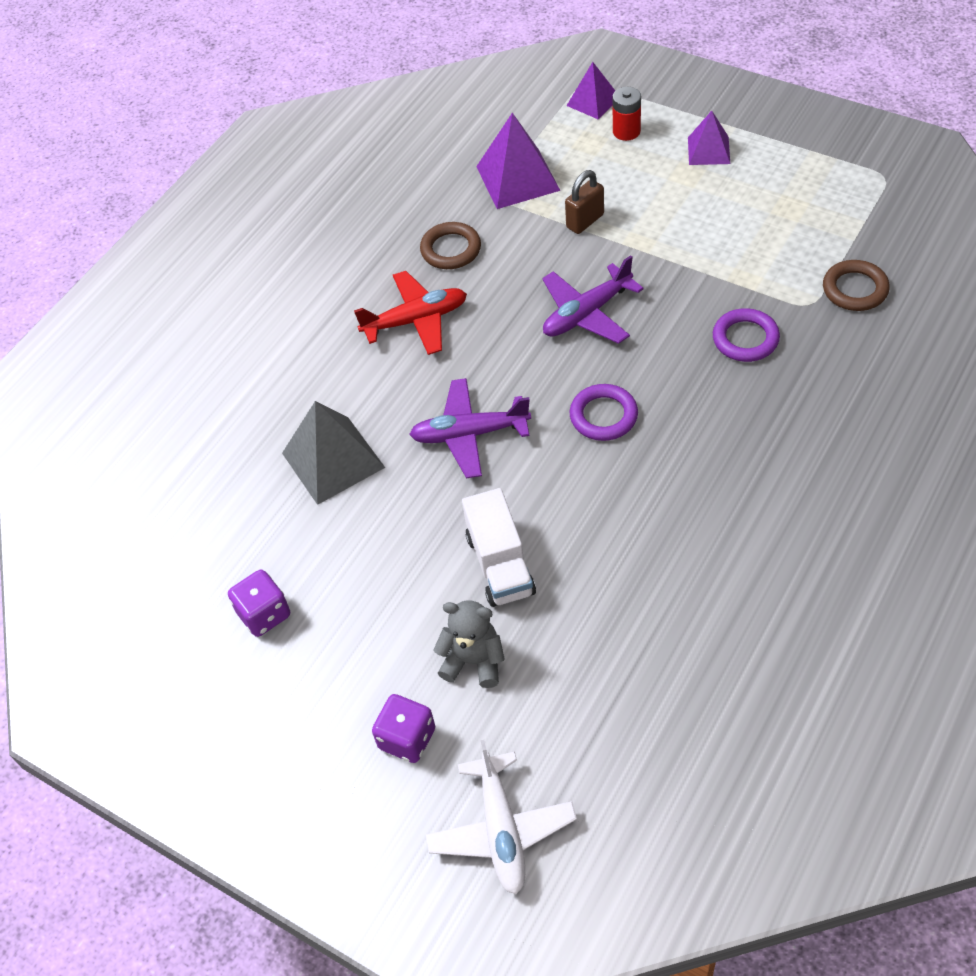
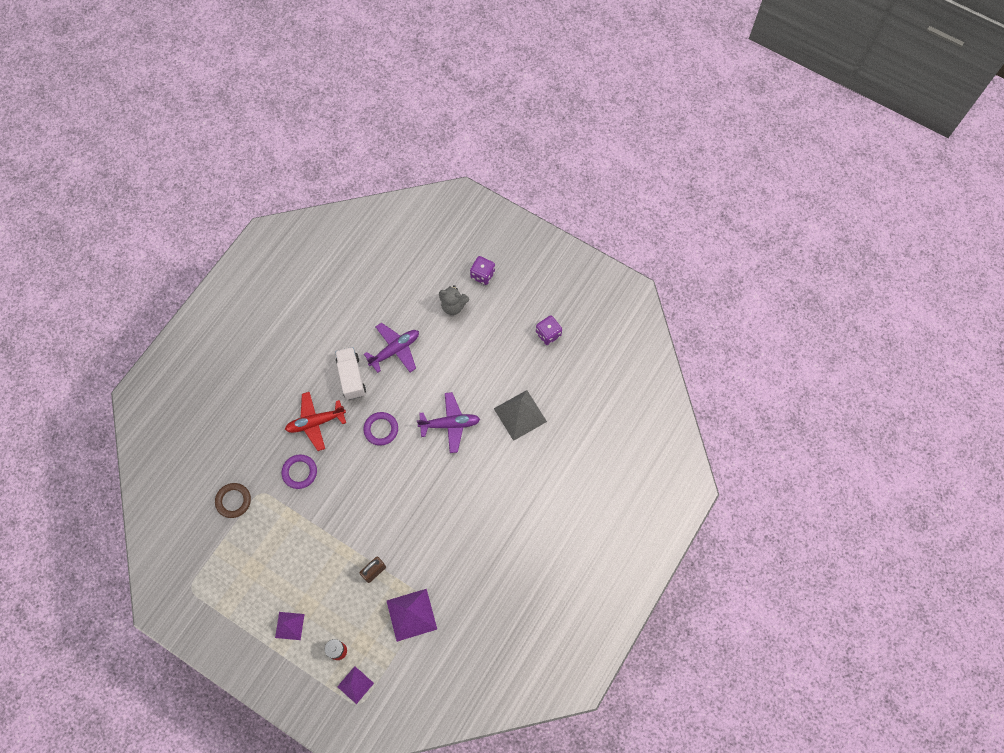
camera: 175 degrees right, 15 degrees up
(416, 320) = (477, 503): red plane -> red plane (315, 422)
(451, 249) = (455, 557): brown ring -> none
(500, 564) = (439, 351): white truck -> white truck (351, 377)
(501, 829) = (445, 238): white plane -> none
(587, 313) = (381, 498): purple plane -> purple plane (395, 350)

